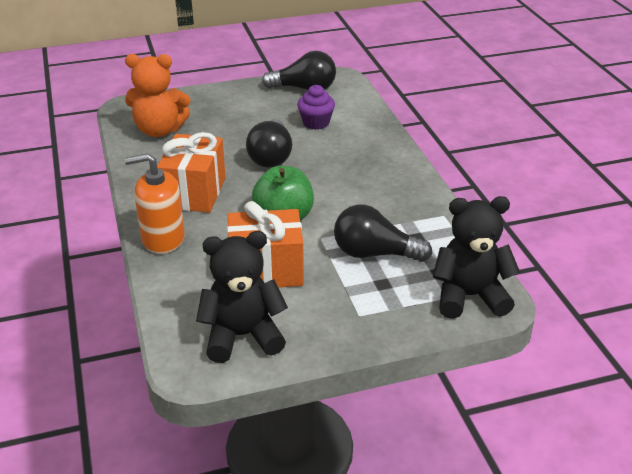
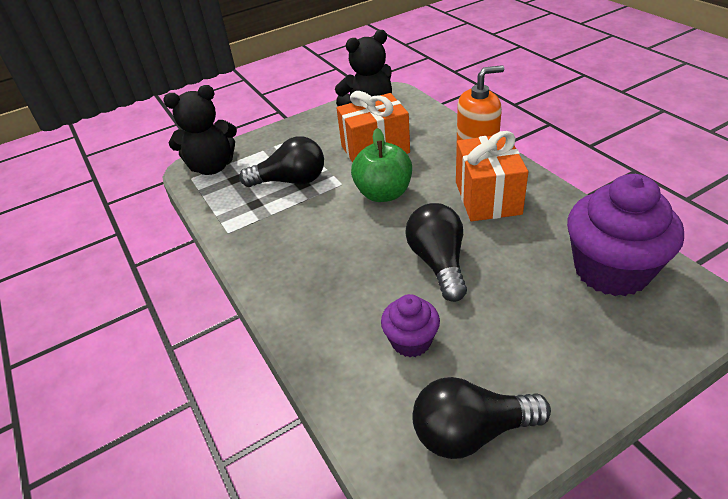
camera: 170 degrees right, 5 degrees up
(159, 130) = (611, 270): orange teddy bear -> purple cupcake

